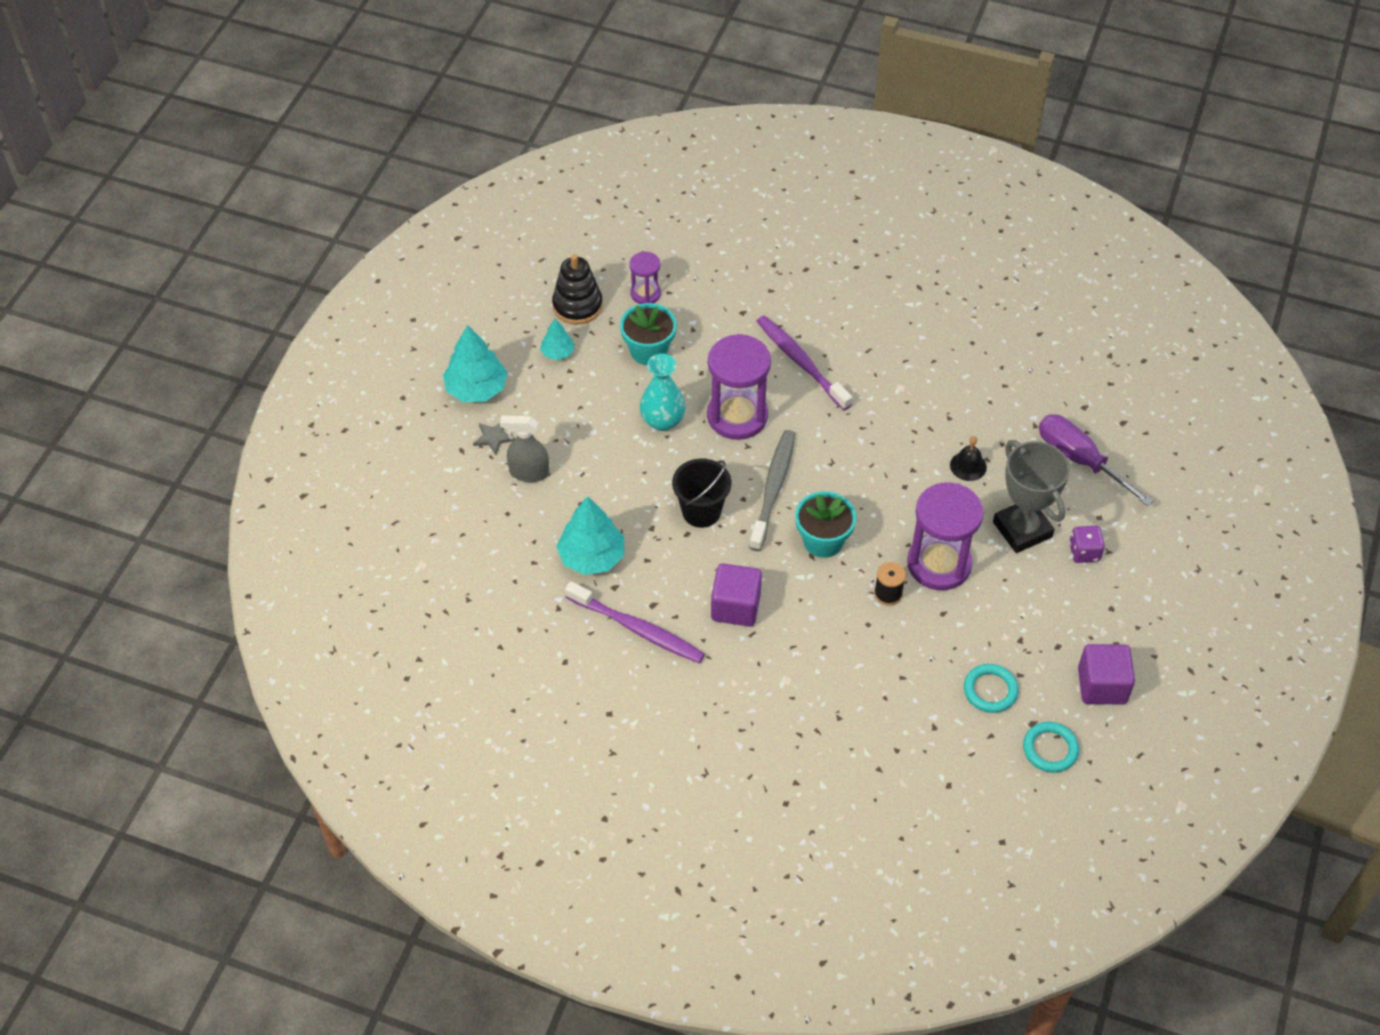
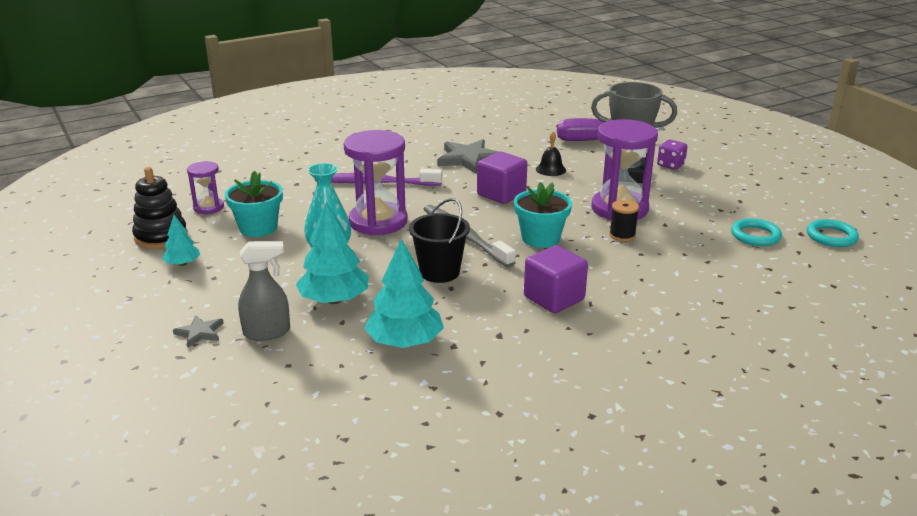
camera: 50 degrees left, 25 degrees down
(476, 389) = (136, 317): turquoise tree -> turquoise tree (334, 300)
(529, 473) = (267, 332): grey spray bottle -> grey spray bottle turned 150 degrees counterclockwise
(637, 629) = (514, 355): purple toothbrush -> none
(922, 392) = (469, 159): none -> grey star
(1102, 686) = (790, 200): purple cube -> purple cube (501, 194)

